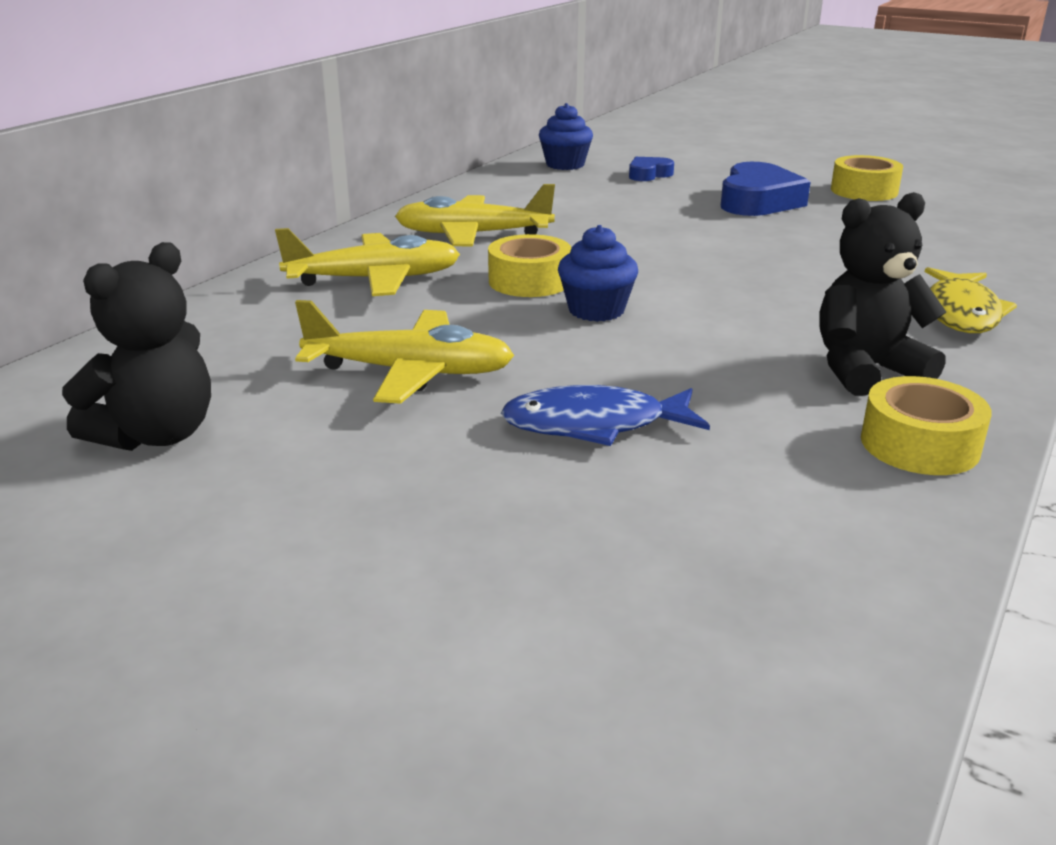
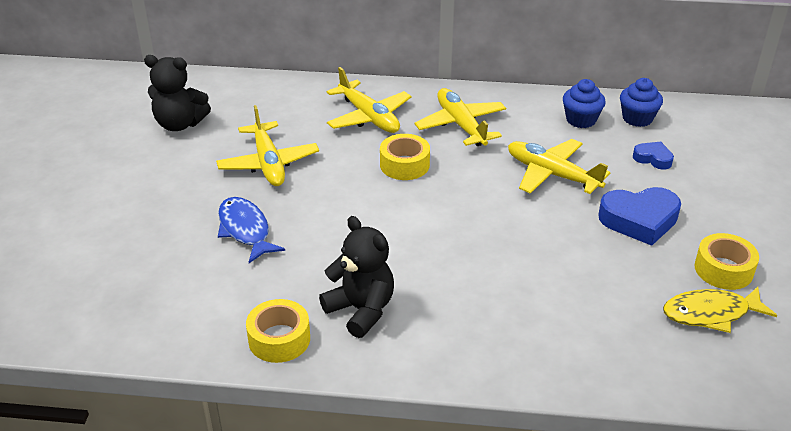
camera: 65 degrees right, 10 degrees up
(596, 310) = (379, 198): blue cupcake -> blue cupcake (581, 120)
(635, 216) = (552, 174): none -> yellow plane
(961, 313) = (480, 343): yellow fish -> yellow fish (710, 313)

